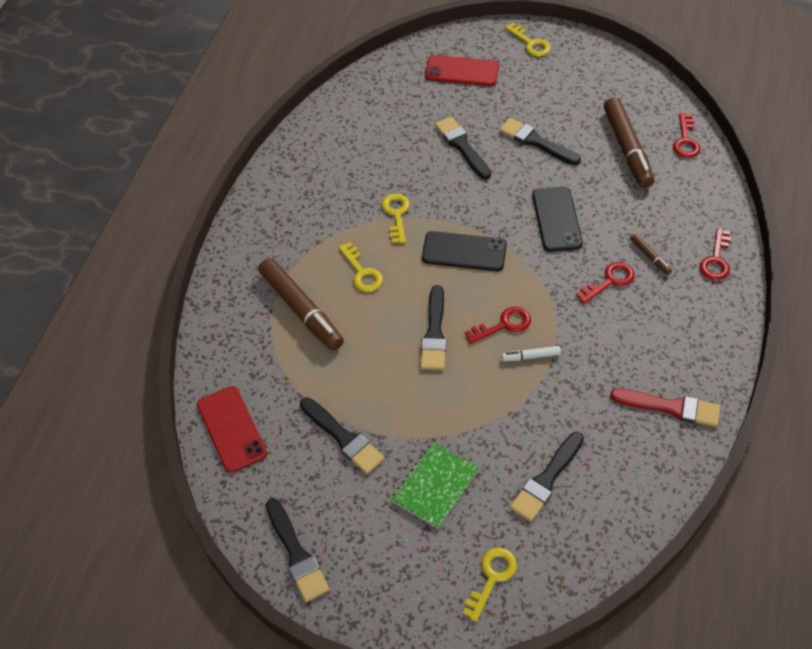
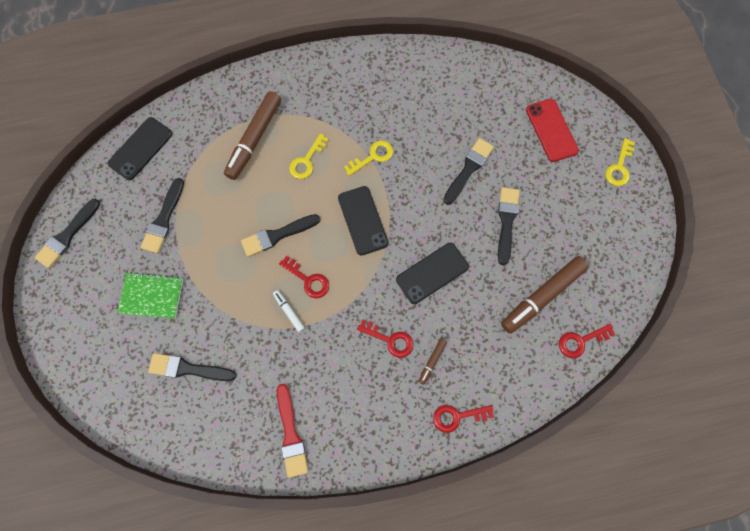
camera: 60 degrees right, 20 degrees up
(231, 429) = (140, 149): red phone -> black phone
(492, 577) = (97, 365): yellow key -> none

